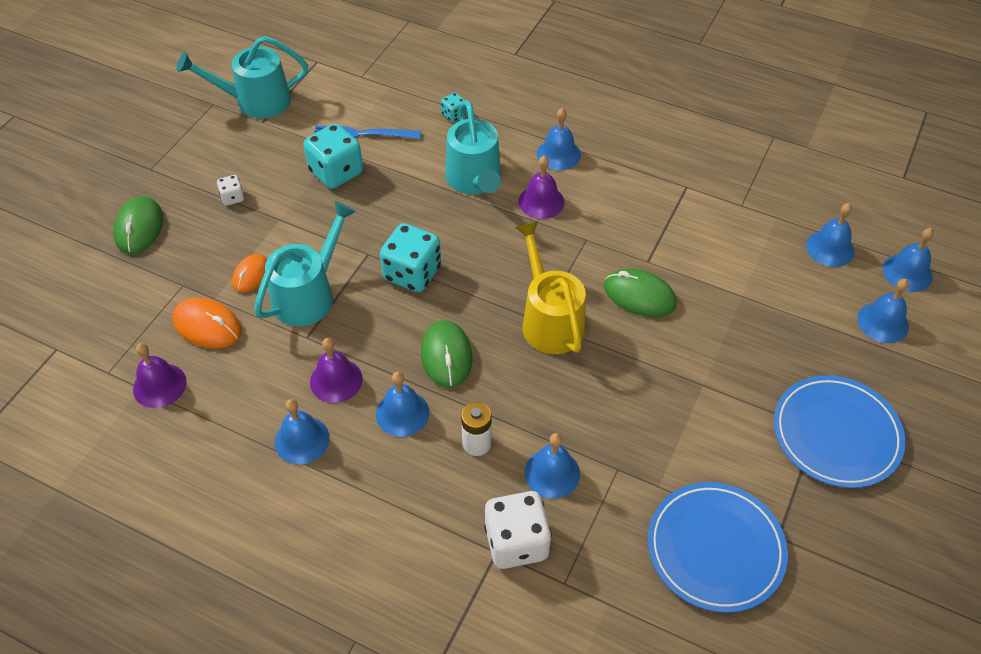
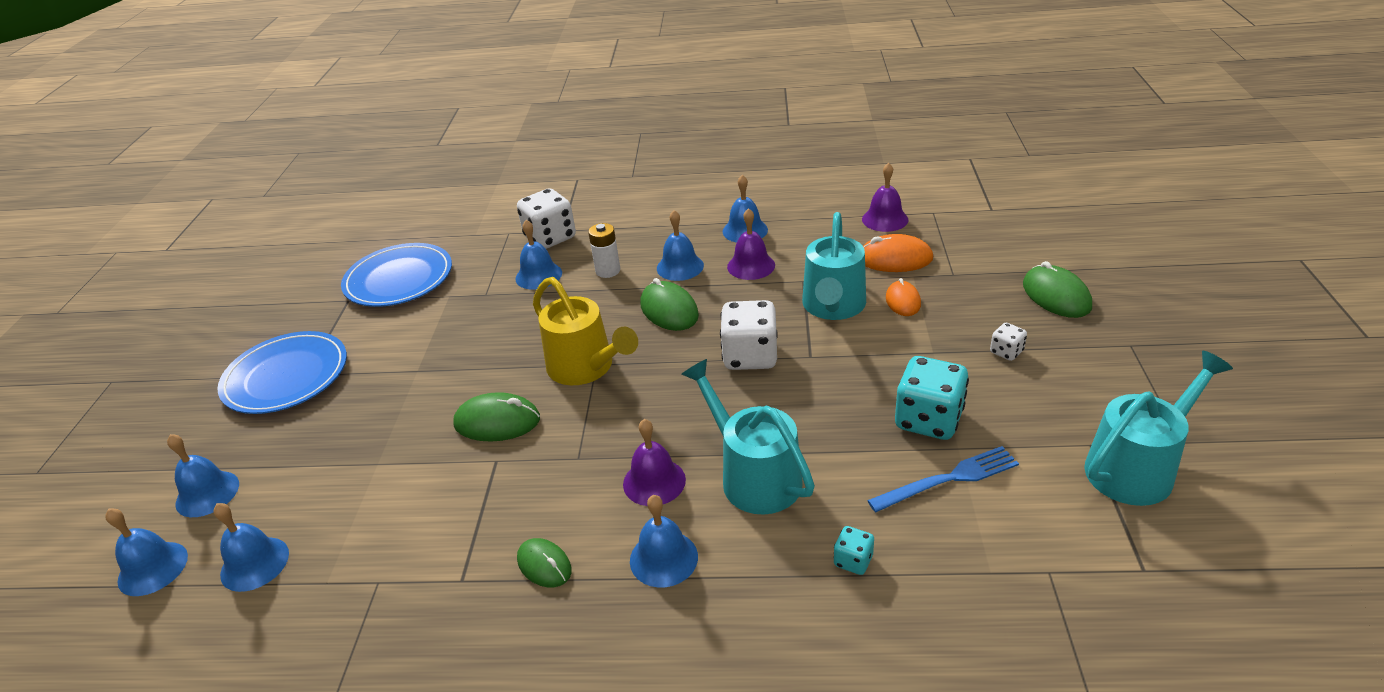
camera: 160 degrees right, 15 degrees down
(412, 273) = (750, 356): turquoise dice -> white dice
(632, 176) = (544, 565): none -> green mouse

